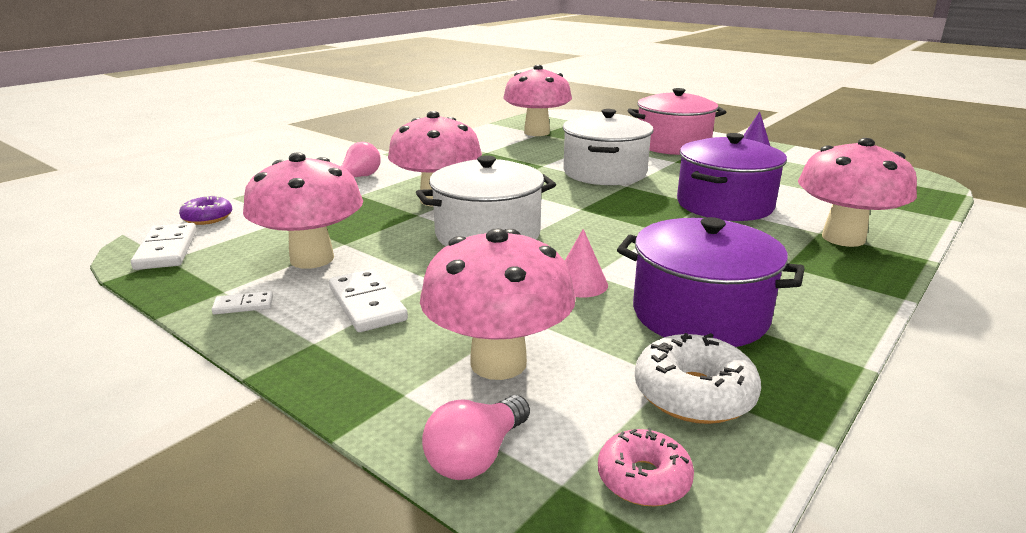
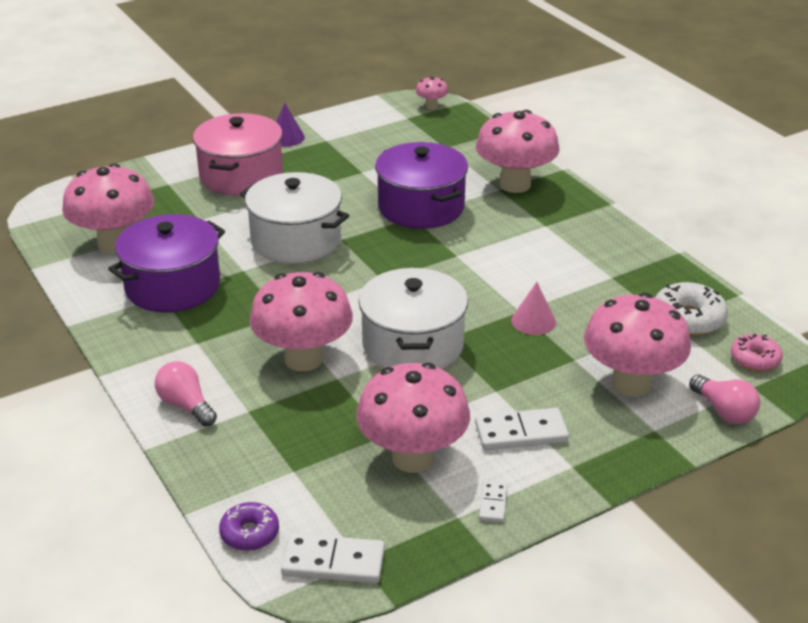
camera: 70 degrees left, 10 degrees up
(699, 314) = (599, 285): purple pot -> purple pot (173, 286)
(919, 182) = (431, 106): none -> pink mushroom

